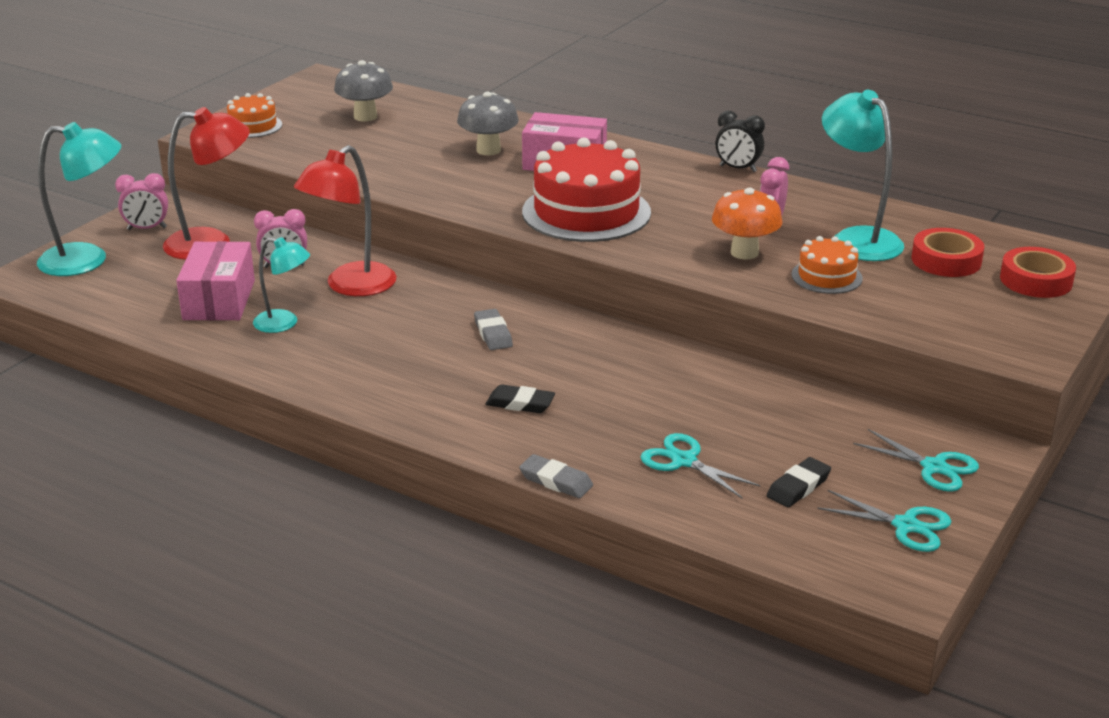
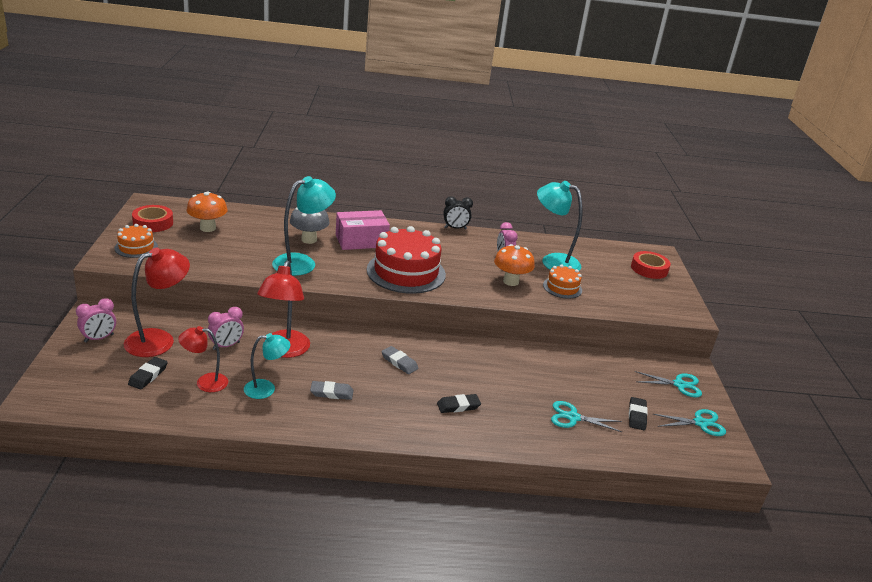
camera: 35 degrees left, 0 degrees up
(87, 260) = (76, 374): turquoise lamp -> turquoise lamp (302, 263)
(162, 278) = (148, 375): none -> black eraser
(219, 300) = (205, 382): pink box -> red lamp
(365, 117) = (208, 228): grey mushroom -> orange mushroom
(556, 481) = (525, 452): grey eraser -> grey eraser (331, 393)
(946, 260) = (603, 266): red tape -> red tape (153, 223)

